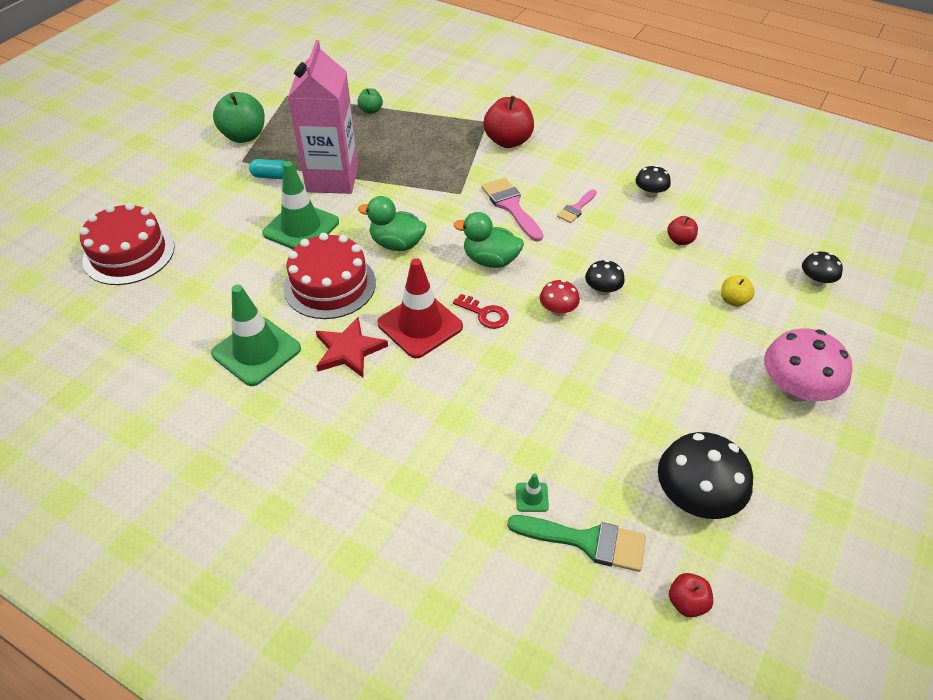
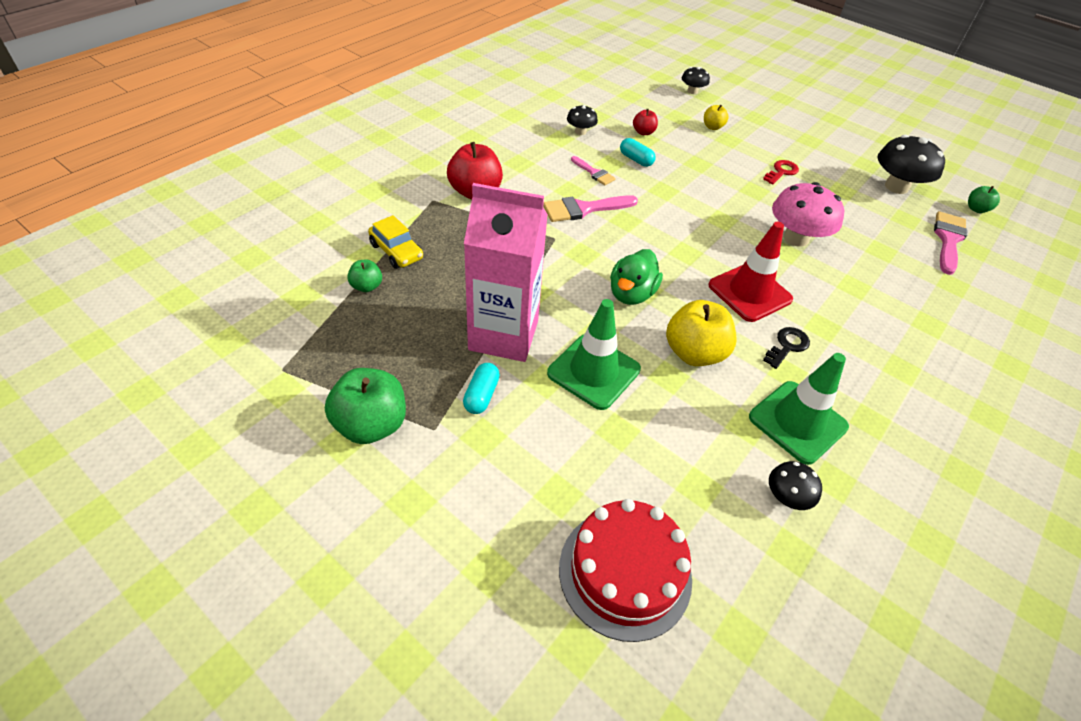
camera: 85 degrees left, 0 degrees up
(330, 285) = (694, 353): red cake -> yellow apple
(349, 350) = (787, 346): red star -> black key
(413, 116) = (396, 251): none -> yellow car
(485, 314) = (732, 250): red key -> red key (781, 172)
(490, 260) = (661, 235): green duck -> none
(532, 497) = (920, 258): green traffic cone -> none
(558, 310) = (726, 209): red mushroom -> none
(586, 541) = (948, 240): green brush -> pink brush
(602, 290) = (701, 181): black mushroom -> black mushroom (786, 497)
(618, 237) = (636, 159): none -> turquoise capsule
(687, 602) = (976, 209): red apple -> green apple
(795, 389) = (796, 127): pink mushroom -> pink mushroom (796, 238)

